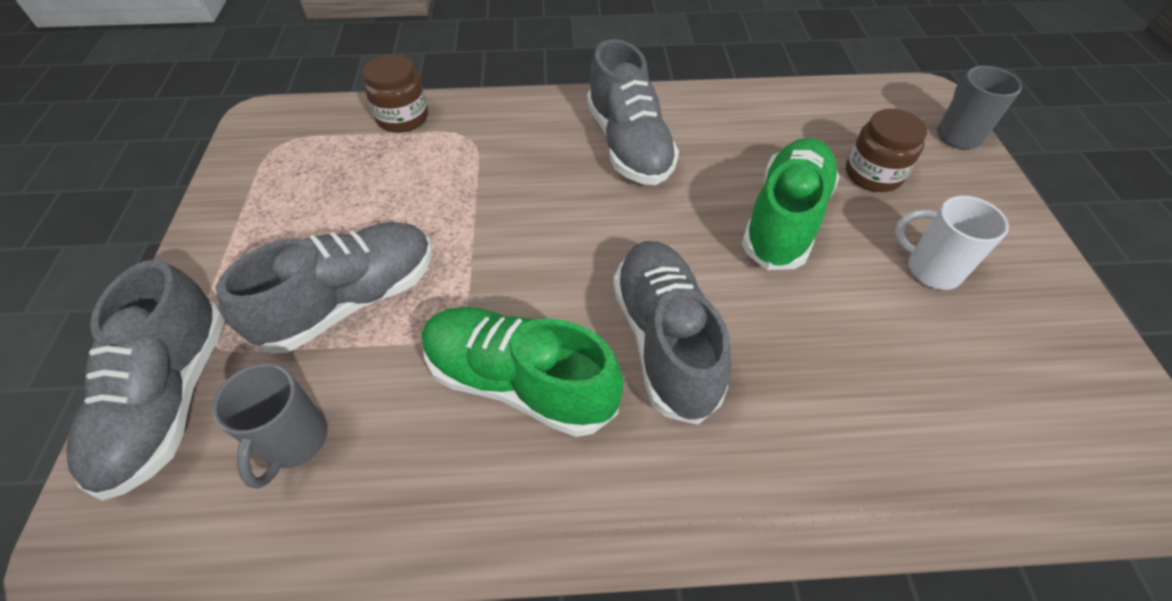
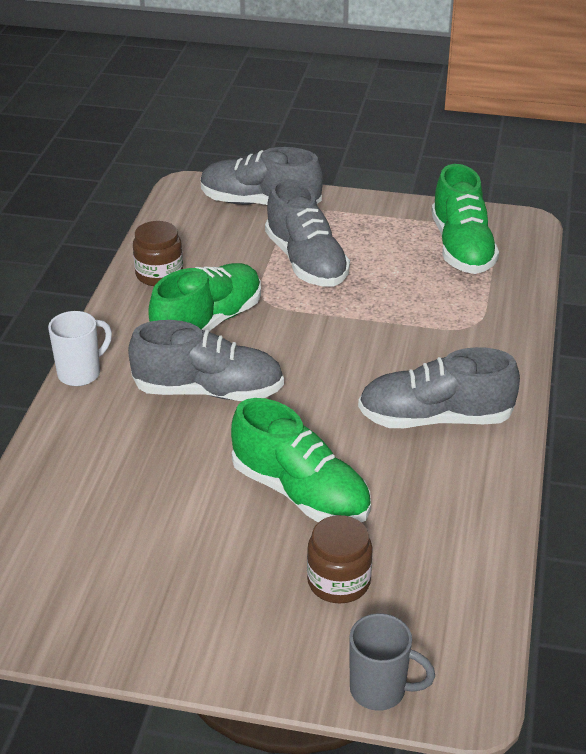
camera: 105 degrees right, 15 degrees down
(295, 442) = (210, 242): grey mug -> none
(313, 160) = (461, 248): none -> green shoe
(402, 117) = (510, 292): brown jar -> brown jar (159, 274)
(930, 270) = (204, 568): white mug -> white mug (81, 373)

